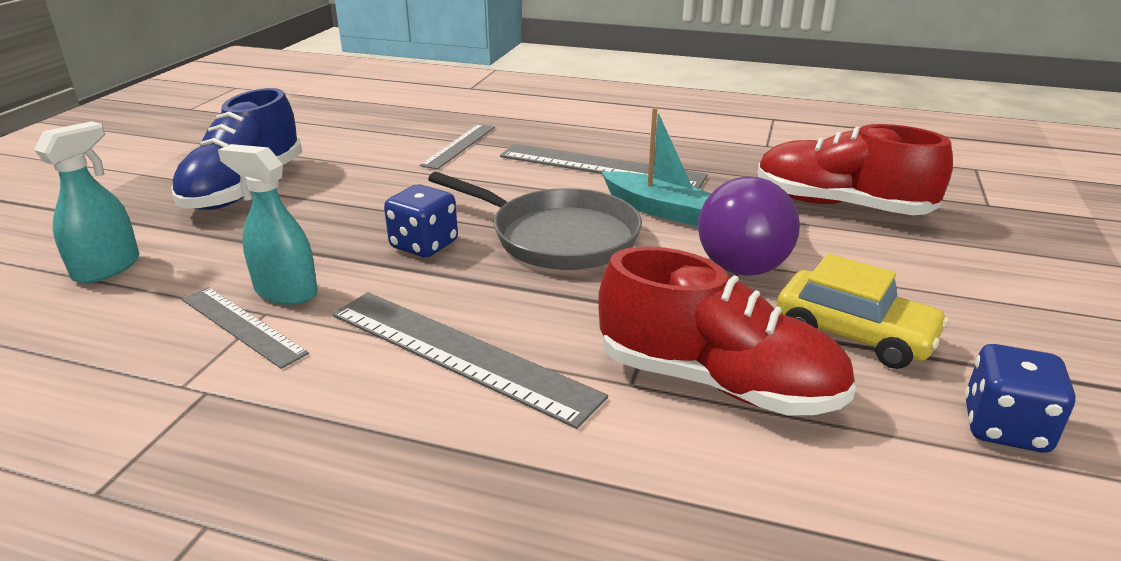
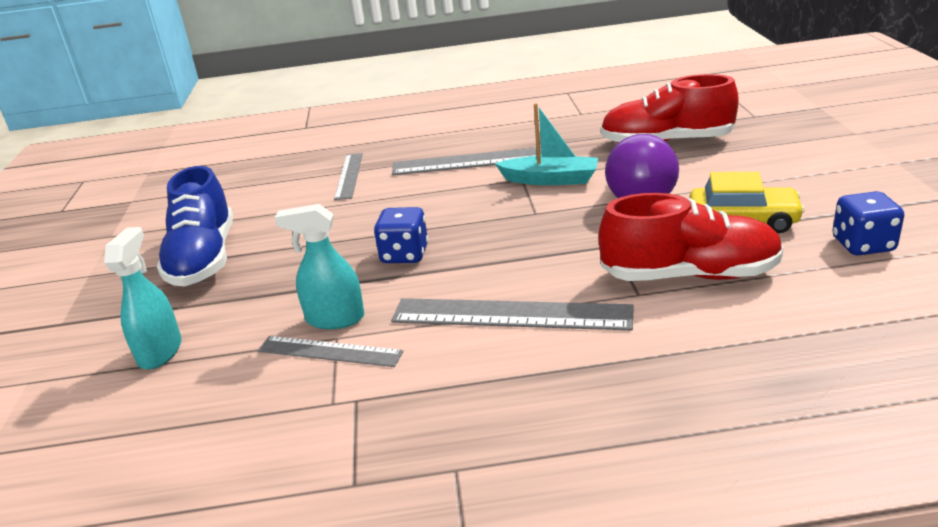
camera: 20 degrees left, 0 degrees up
(557, 237) = (497, 219): grey pan -> none

